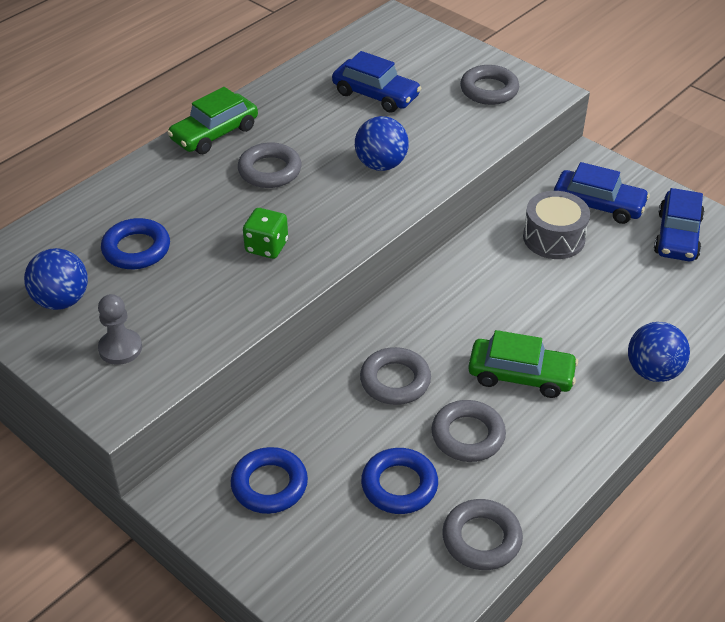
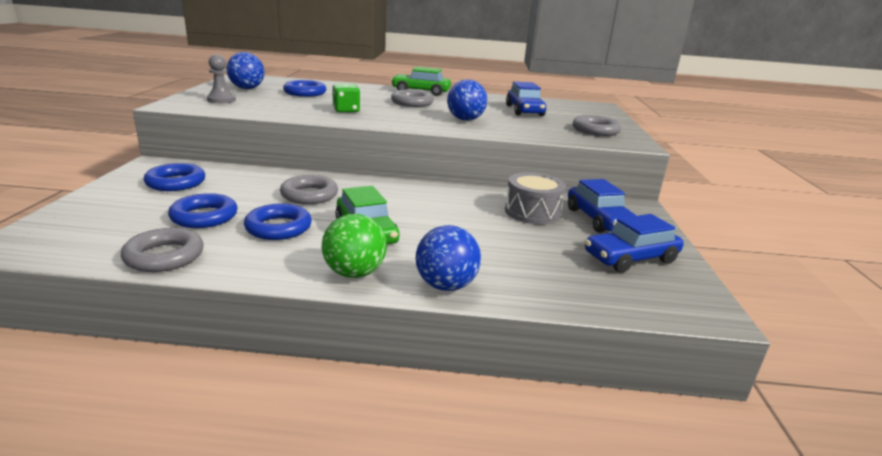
camera: 50 degrees right, 20 degrees down
(468, 435) = (278, 227): grey ring -> blue ring
(598, 418) = (354, 273): none -> green ball

